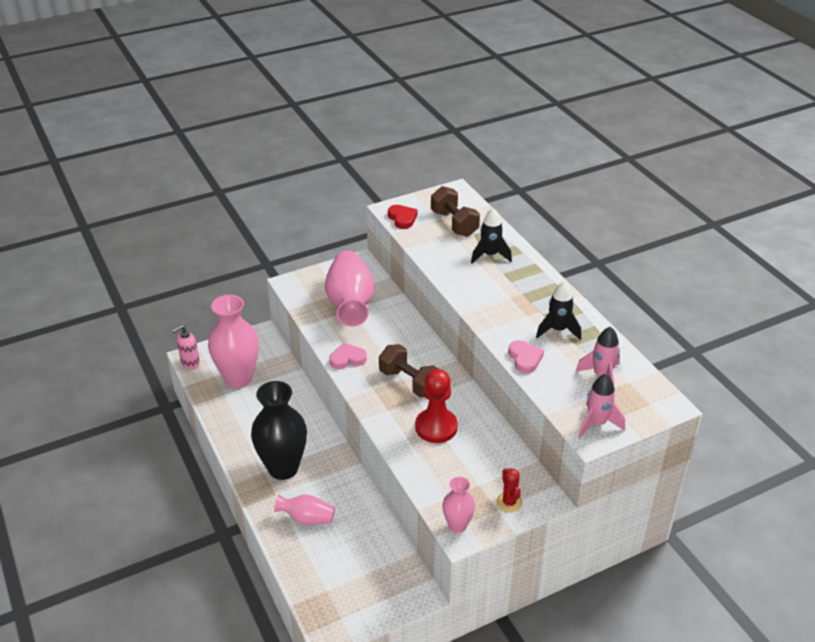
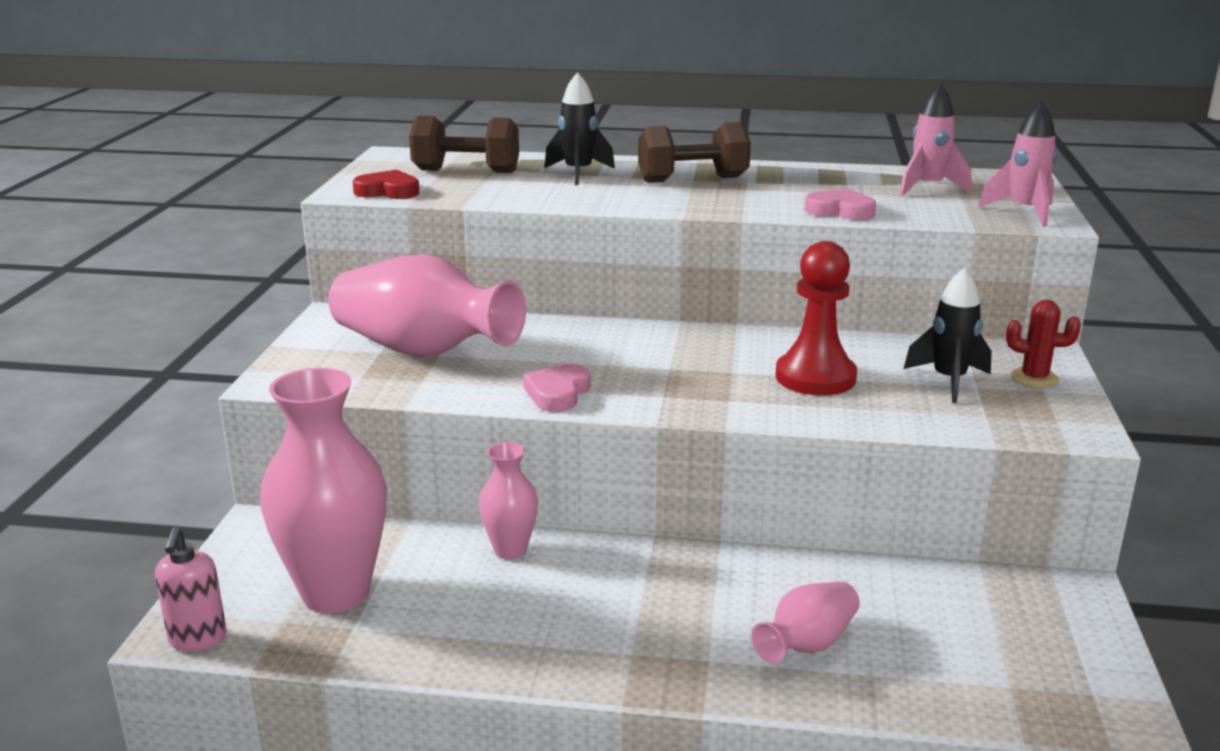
camera: 55 degrees left, 15 degrees down
(283, 468) = (647, 626): black vase -> none
(409, 382) = (685, 365): brown dumbbell -> brown dumbbell (692, 180)
(457, 525) = (1058, 427): pink vase -> pink vase (510, 550)
(558, 330) = (802, 183): black rocket -> black rocket (949, 381)

